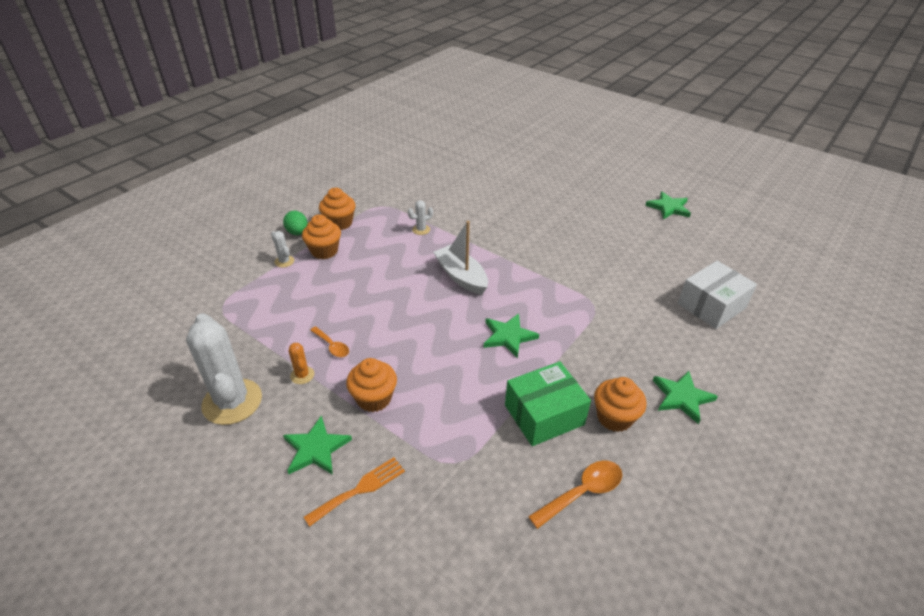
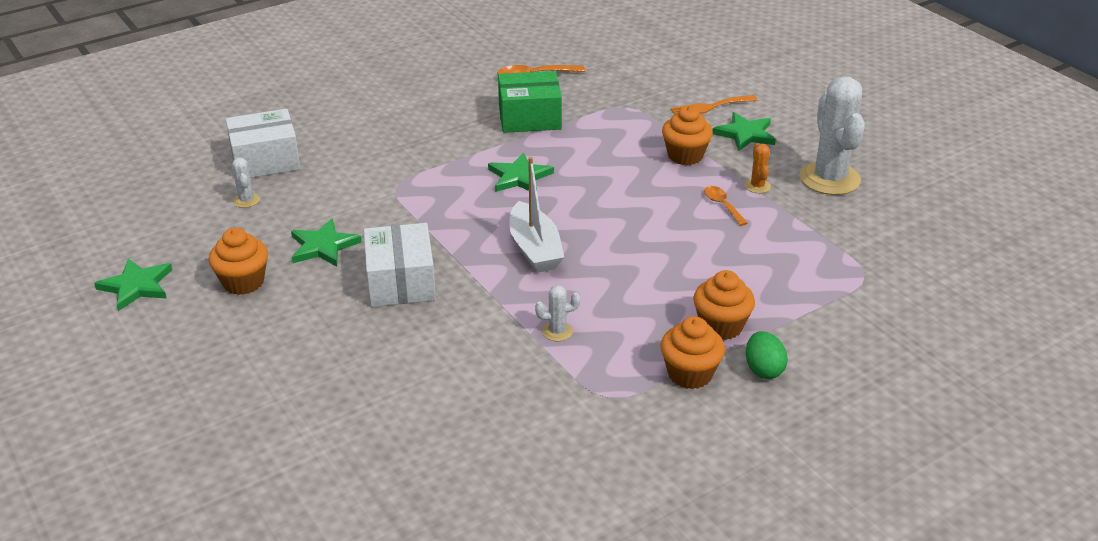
camera: 160 degrees left, 5 degrees down
(284, 261) = (783, 321): white cactus -> white cactus (246, 200)
(529, 238) = (401, 282): none -> white box
(614, 417) = (468, 105): orange cupcake -> orange cupcake (243, 282)
(682, 397) = (394, 105): green star -> green star (323, 246)

